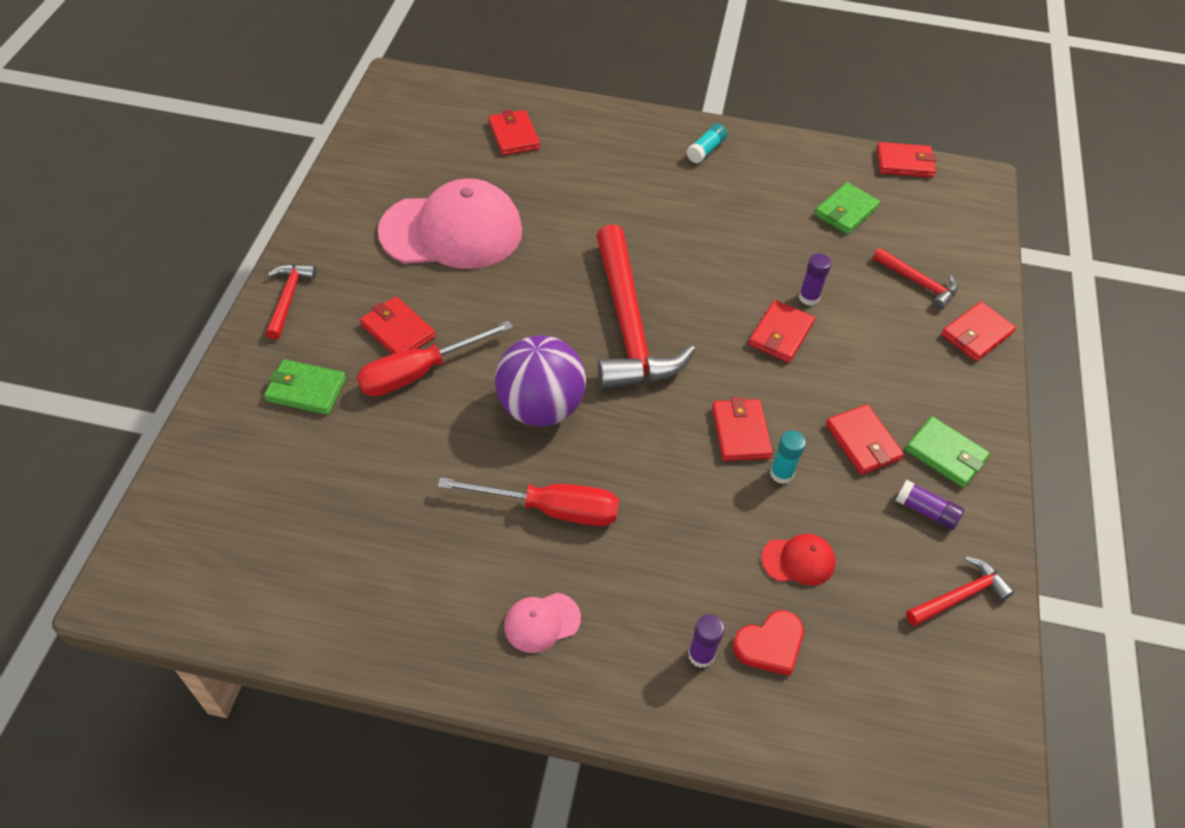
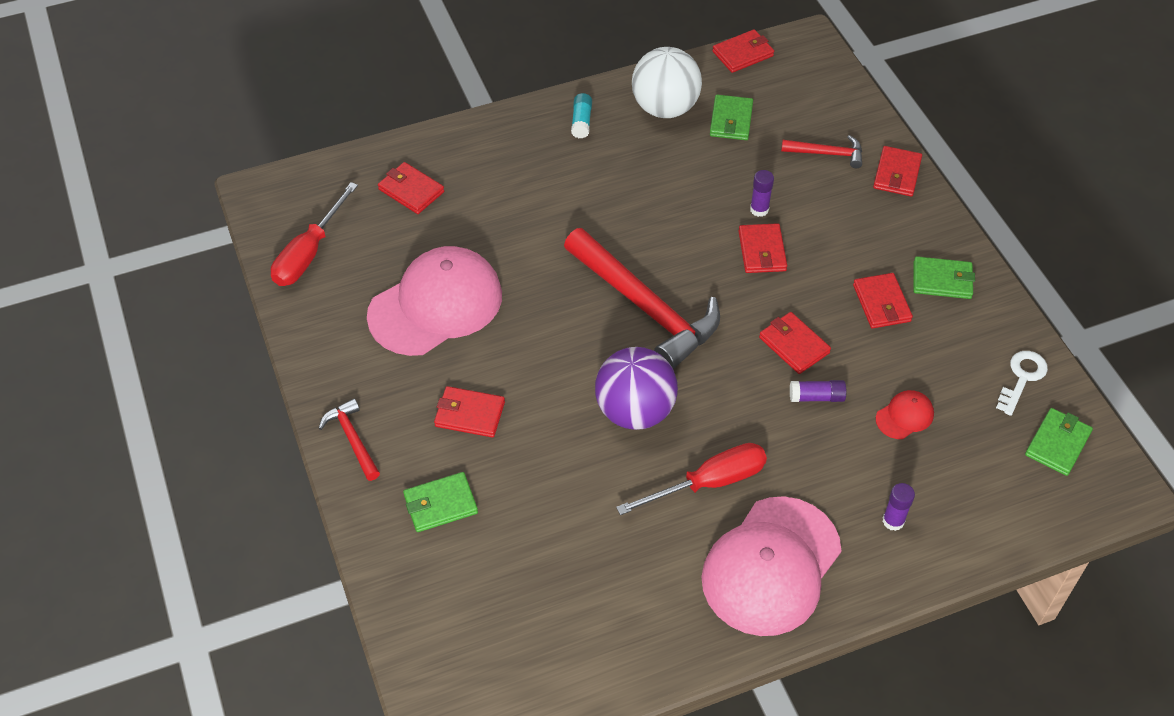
camera: 30 degrees left, 0 degrees up
(419, 372) = (517, 438): red screwdriver -> red screwdriver (309, 253)
(542, 622) = (771, 566): pink cap -> pink cap, size x2.40
(770, 645) = (931, 486): red heart -> none
(781, 474) = (845, 360): turquoise glue stick -> none
(791, 173) = (665, 108): none -> white ball
(862, 442) = (881, 303): red wallet -> red wallet turned 45 degrees clockwise
(926, 511) = (959, 330): purple glue stick -> purple glue stick (816, 397)
(947, 686) = (1057, 444): none -> green wallet
(959, 596) = (1022, 378): red hammer -> white key

